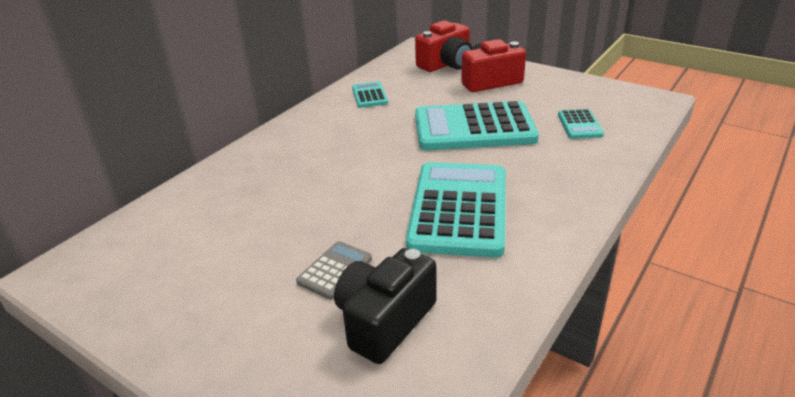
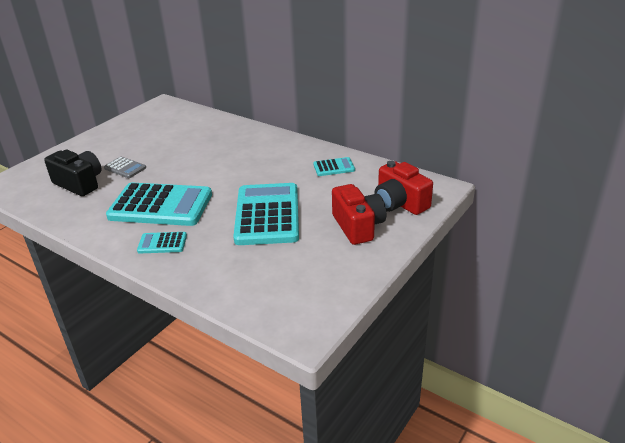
camera: 90 degrees right, 0 degrees up
(579, 125) = (260, 271): turquoise calculator -> turquoise calculator (162, 243)

